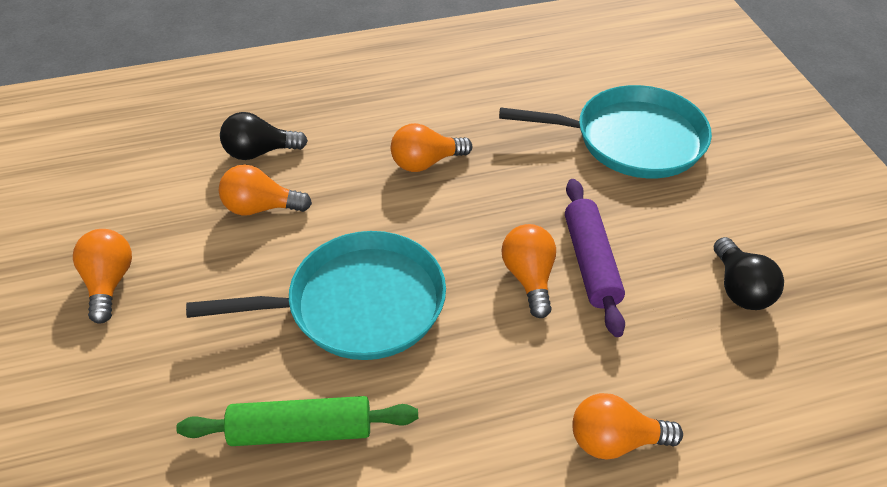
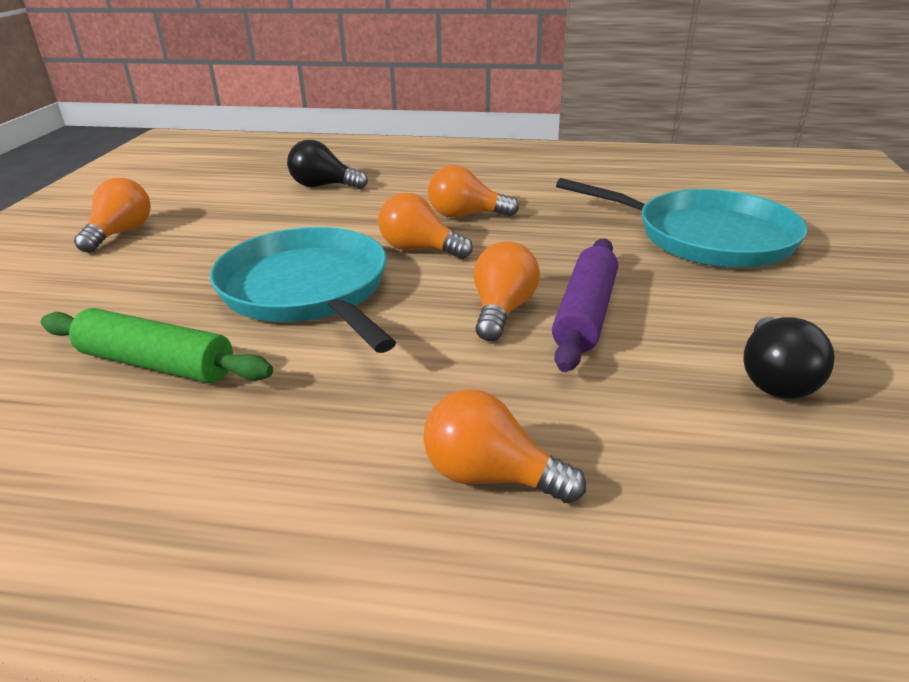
camera: 25 degrees right, 15 degrees down
(261, 208) = (289, 215): orange light bulb -> orange light bulb (419, 249)
(358, 304) = (307, 290): turquoise pan -> turquoise pan turned 135 degrees counterclockwise

